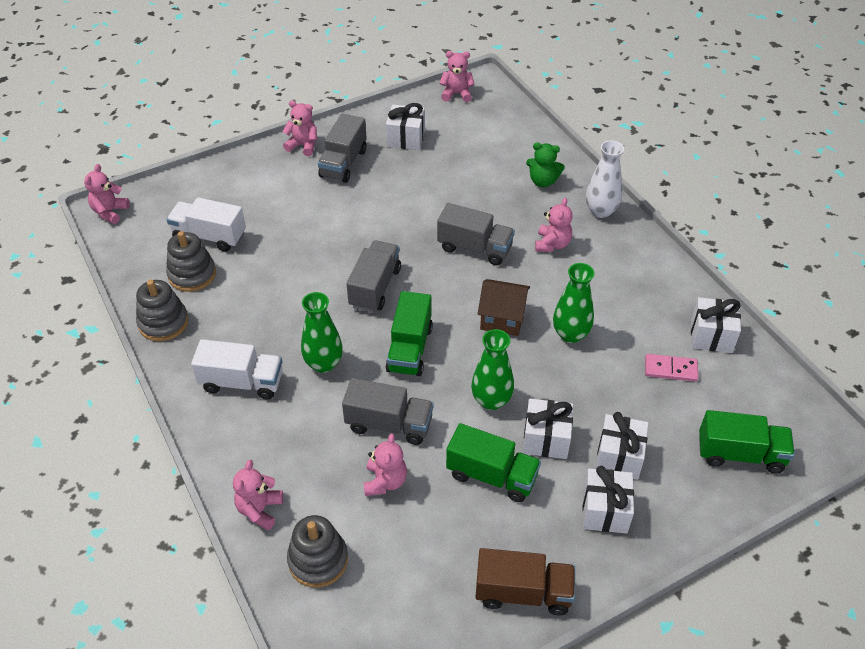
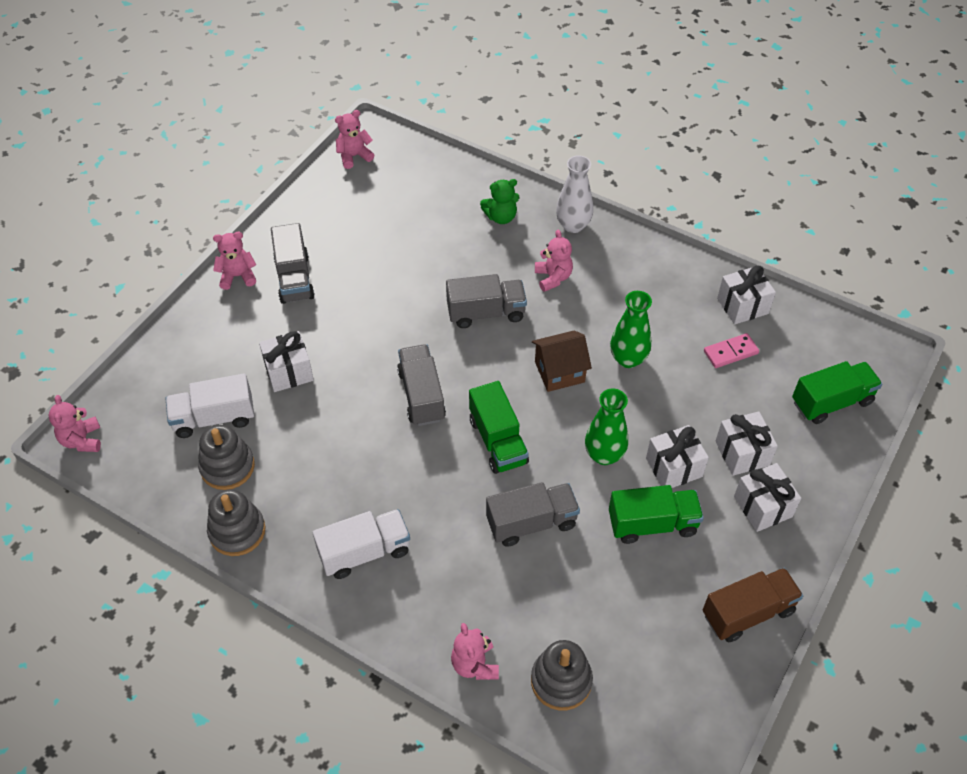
camera: 30 degrees left, 5 degrees up
(323, 363) = (429, 494): green vase -> none
(385, 481) = (566, 578): pink teddy bear -> none
(406, 138) = (338, 225): white gift -> white gift (289, 372)

